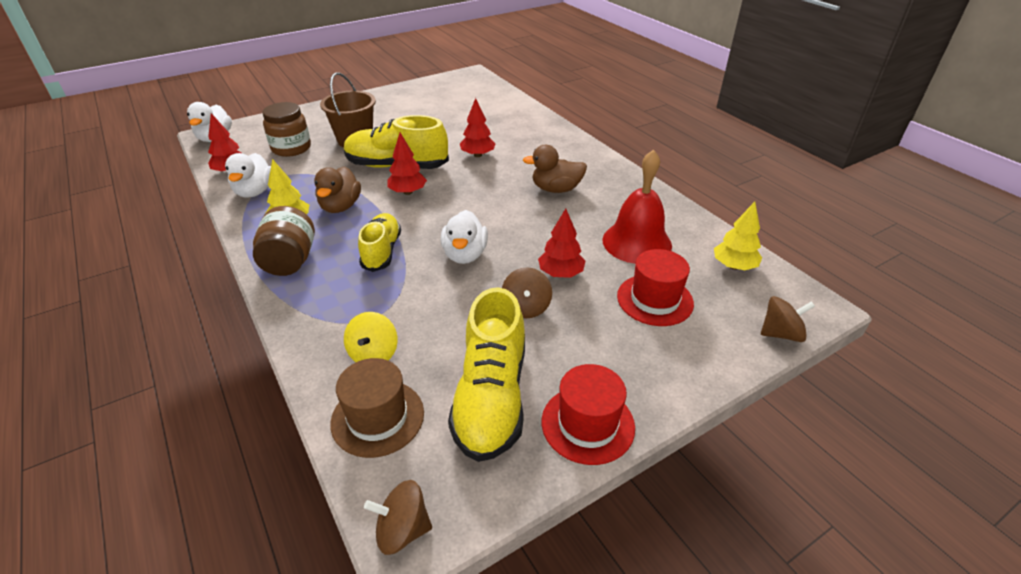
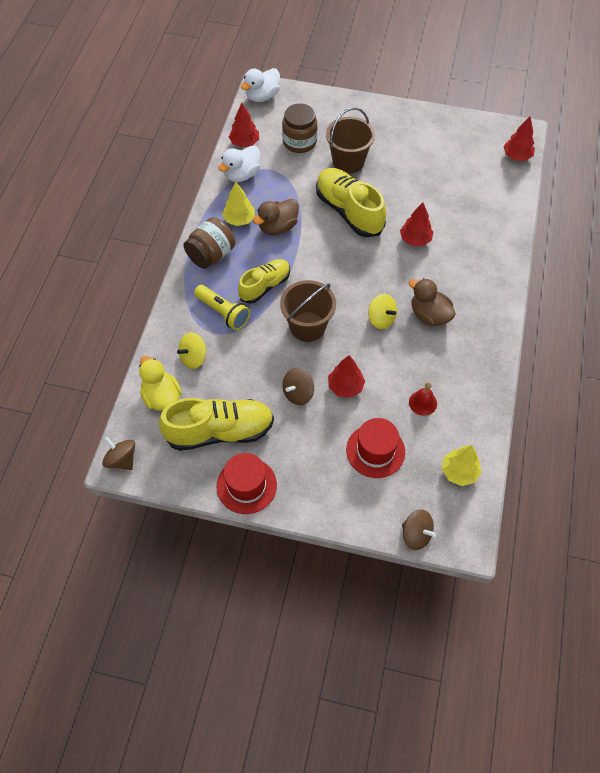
camera: 45 degrees right, 20 degrees up
(361, 296) = (223, 313): none -> yellow flashlight
(377, 417) = (161, 397): brown hat -> yellow duck
(408, 192) = (330, 244): red tree -> red tree (517, 156)
(465, 255) = (307, 326): white duck -> brown bucket
(491, 397) = (220, 431): yellow shoe -> yellow shoe turned 150 degrees counterclockwise
(522, 212) = (381, 319): none -> yellow spinning top
(637, 242) = (423, 403): red bell -> red bell, size x0.48

